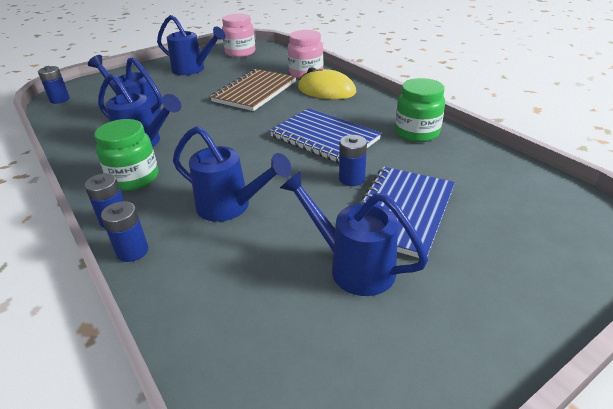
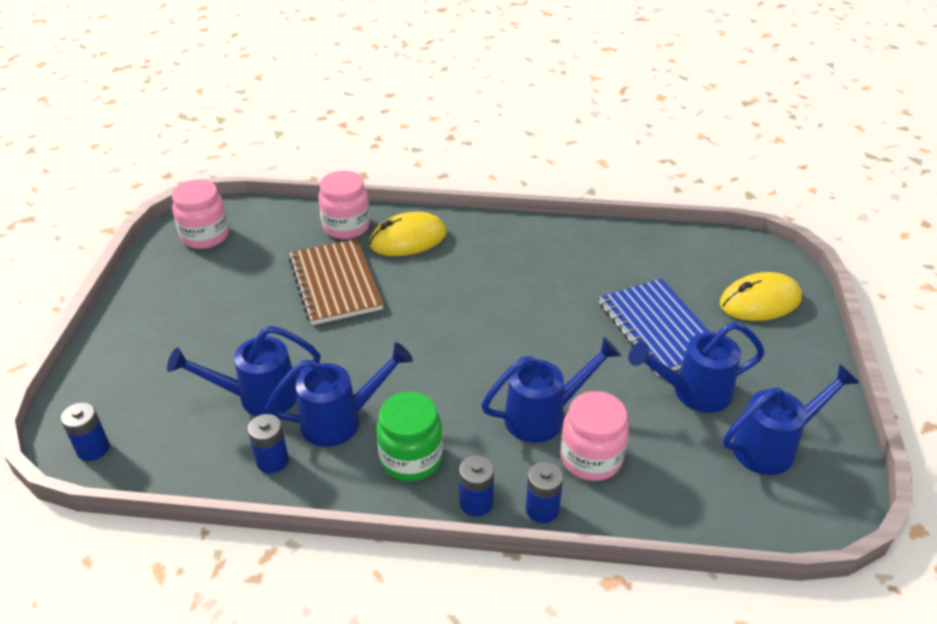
camera: 50 degrees left, 5 degrees up
(193, 70) = (194, 296): blue watering can -> blue watering can (773, 446)
(210, 249) = (591, 458): none -> pink jar
(324, 138) = (500, 298): blue notebook -> none
(351, 179) = (585, 324): blue battery -> blue battery (272, 461)
(417, 133) = (562, 244): green jar -> none
(533, 250) = (759, 301): none -> yellow mouse

